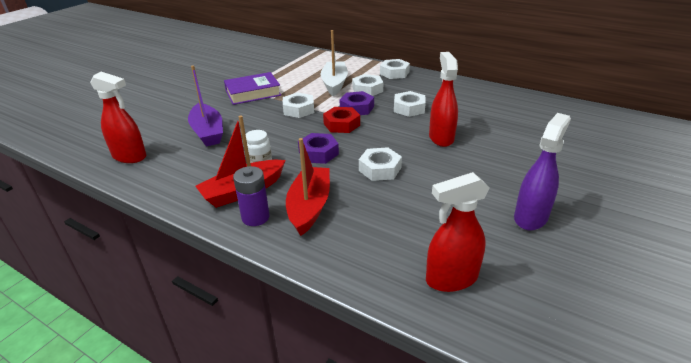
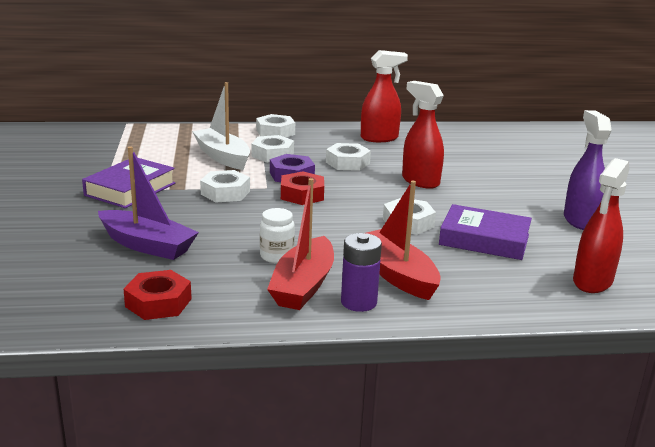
camera: 40 degrees left, 10 degrees down
(130, 156) = (81, 302): red spray bottle -> red spray bottle (379, 138)
(159, 171) = (158, 302): none -> red nut
(318, 153) = (323, 227): purple nut -> none
(416, 203) = (484, 240): none -> purple book

